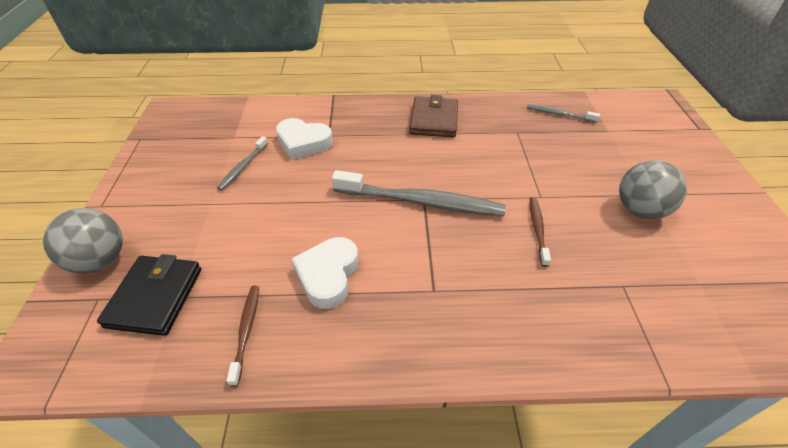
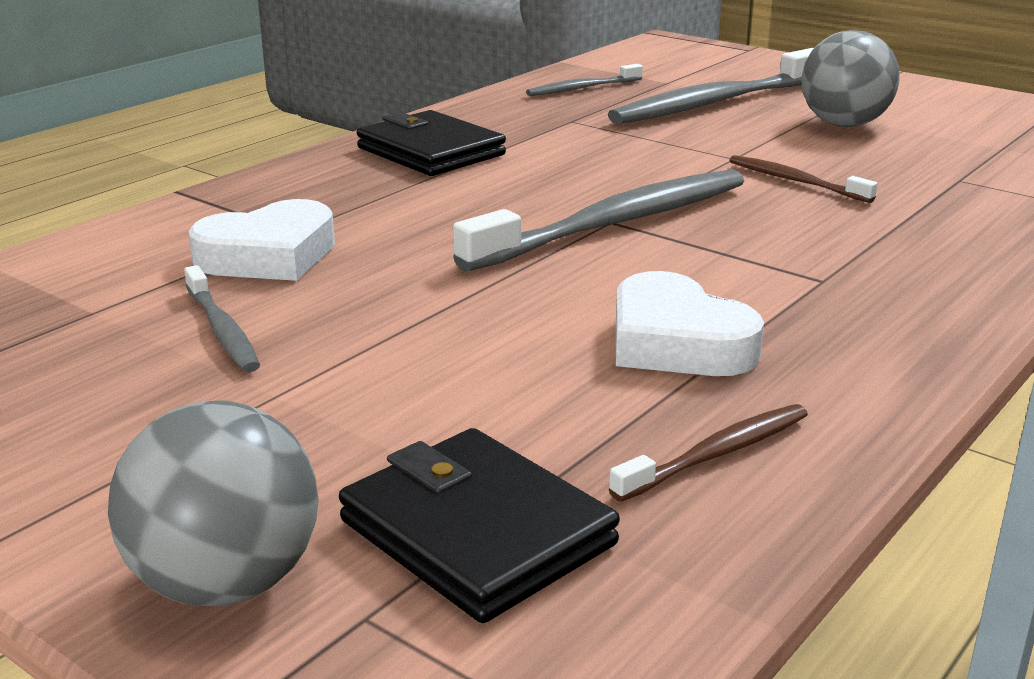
camera: 50 degrees left, 20 degrees down
(246, 331) = (716, 454): brown toothbrush -> brown toothbrush turned 105 degrees clockwise
(434, 120) = (430, 151): brown wallet -> black wallet
(603, 157) = (716, 103): none -> grey toothbrush

